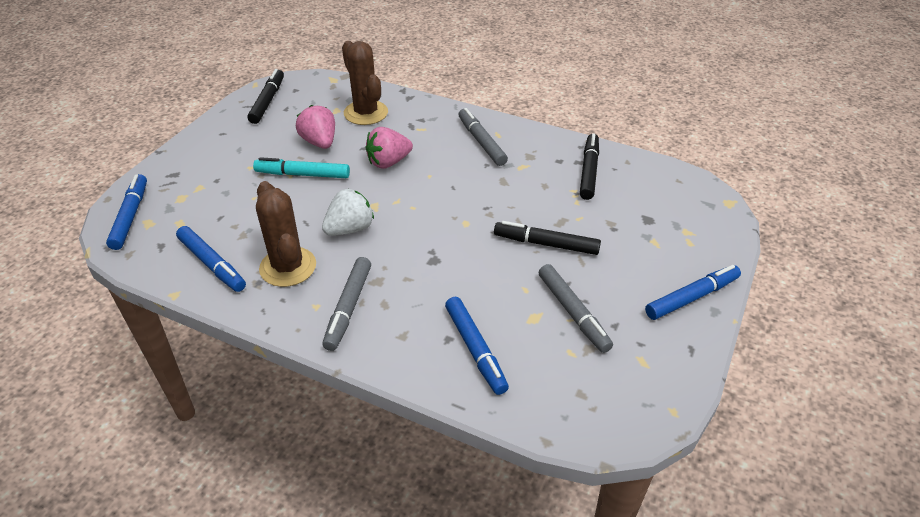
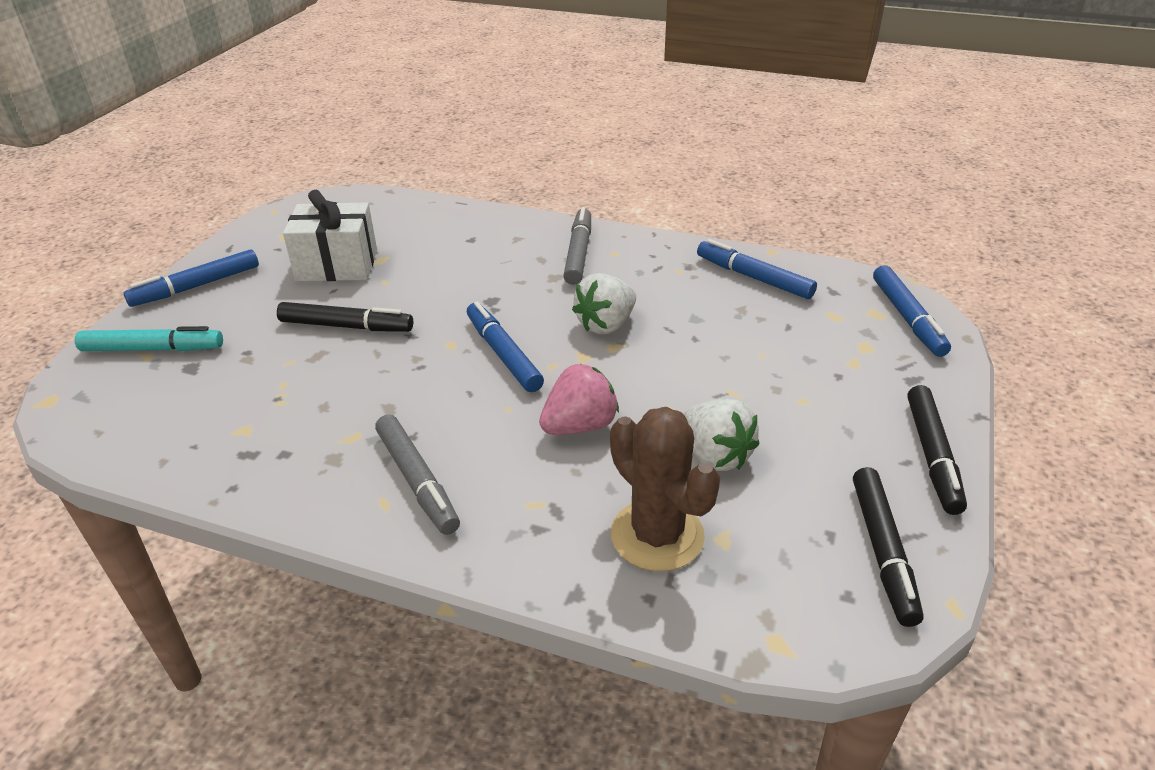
camera: 175 degrees right, 5 degrees down
(288, 267) = (663, 281): brown cactus -> none
(302, 174) = (711, 393): turquoise marker -> turquoise marker (153, 349)
(319, 142) = (715, 455): pink strawberry -> white strawberry
(475, 349) = (444, 233): blue marker -> blue marker (503, 354)
(573, 313) = (337, 265): grey marker -> white gift
(589, 171) = (241, 436): black marker -> black marker (932, 456)

